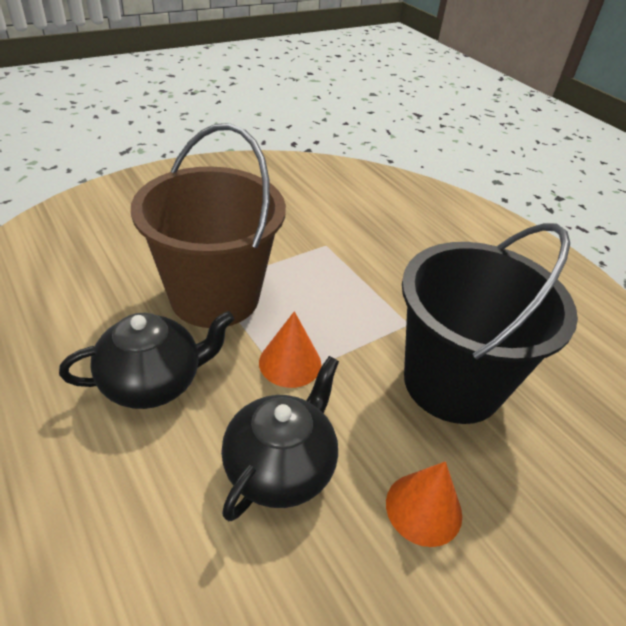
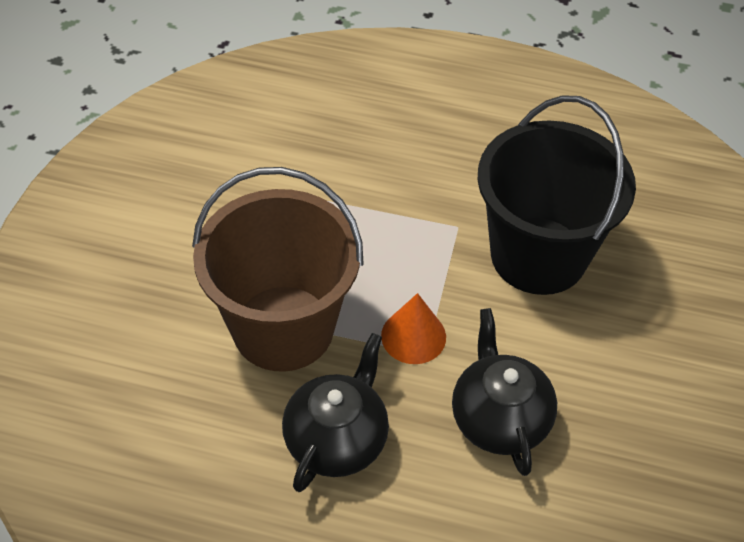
camera: 40 degrees left, 10 degrees up
(423, 508) = (609, 366): orange cone -> none

